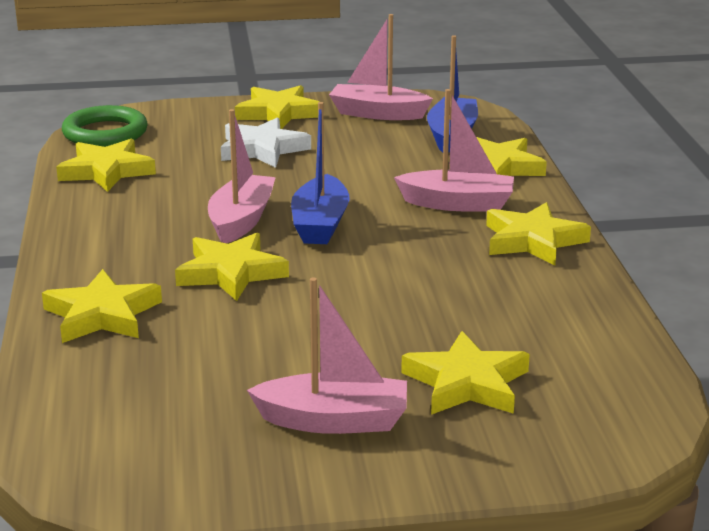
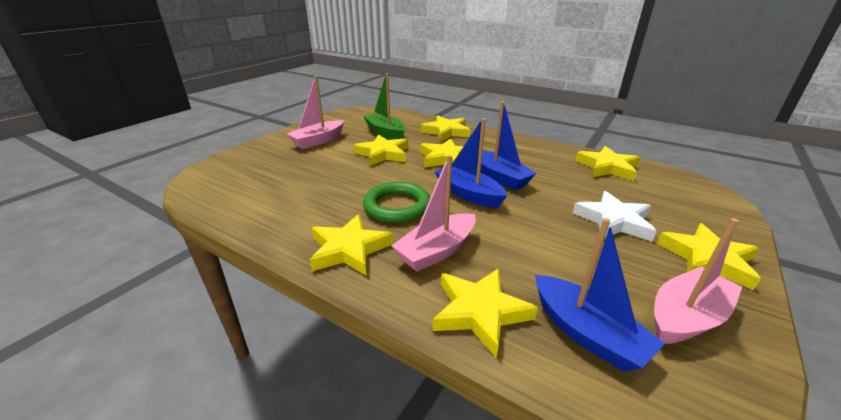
camera: 130 degrees right, 5 degrees up
(105, 133) = (681, 183): green ring -> green ring (397, 206)
(191, 371) = (385, 133): none -> green boat
(241, 220) = (500, 177): pink boat -> blue boat
(466, 383) = (288, 167): yellow star -> yellow star (383, 154)

